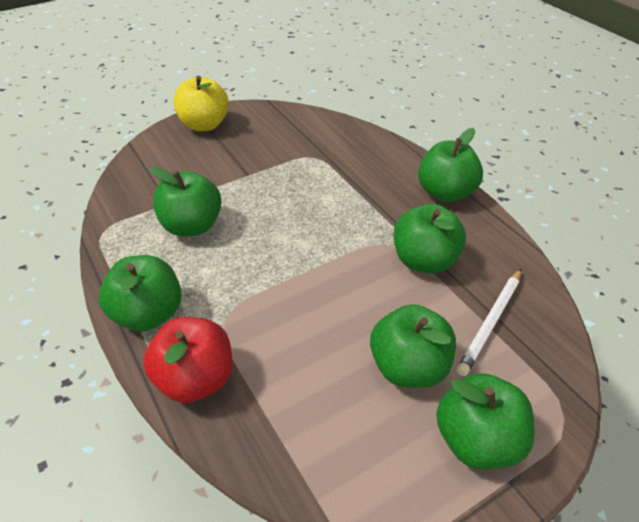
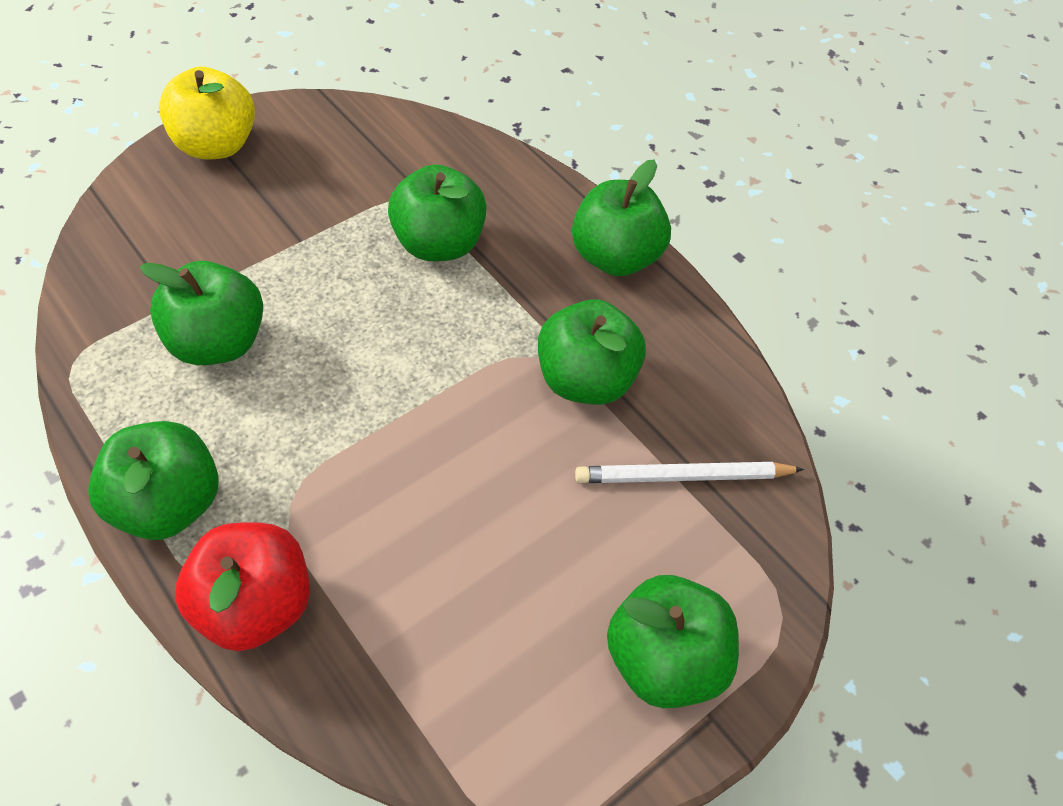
camera: 10 degrees left, 10 degrees up
(408, 367) = (568, 558): green apple -> green apple (439, 244)
(490, 322) = (684, 476): white pencil -> white pencil turned 60 degrees clockwise

